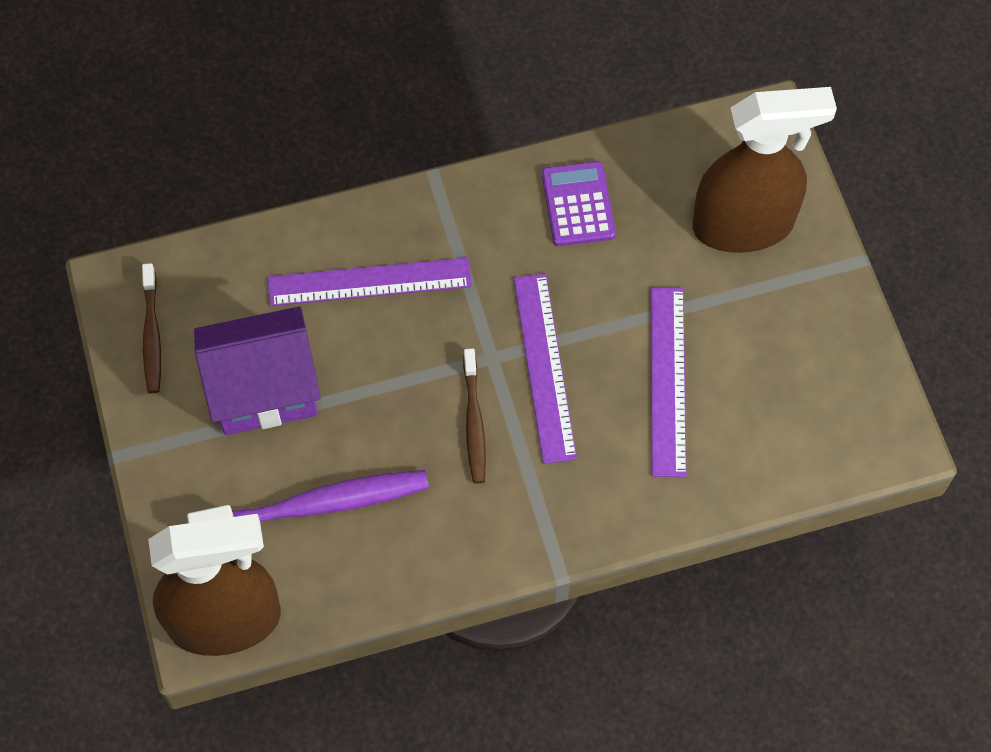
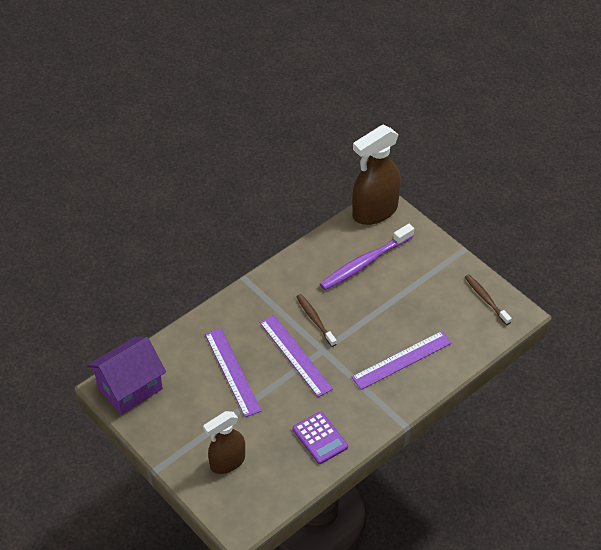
camera: 155 degrees right, 15 degrees down
(264, 390) = (419, 297): purple house -> purple house (130, 388)
(744, 225) = (227, 462): brown spray bottle -> brown spray bottle, size x0.64

